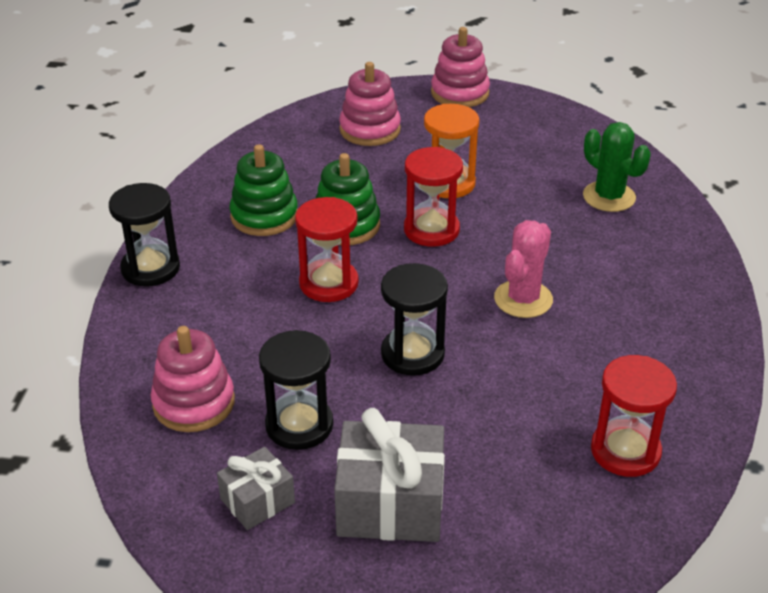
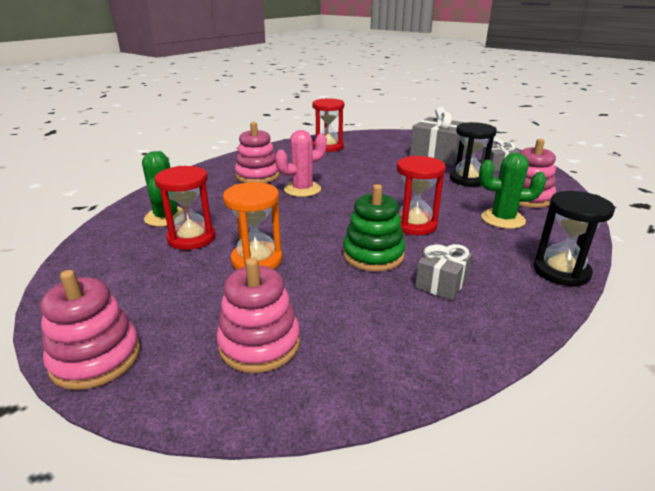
camera: 150 degrees left, 10 degrees down
(222, 334) = (503, 219): none -> green cactus
(264, 216) = (441, 283): green stacking toy -> grey gift
(412, 354) = (388, 186): black hourglass -> none
(431, 230) = (311, 233): red hourglass -> red hourglass (191, 238)
(622, 307) = (257, 176): none -> pink stacking toy

